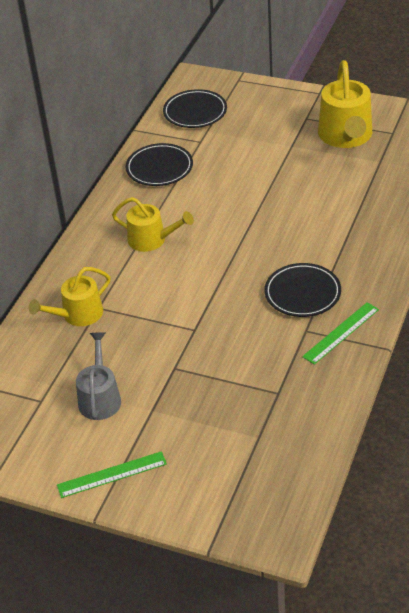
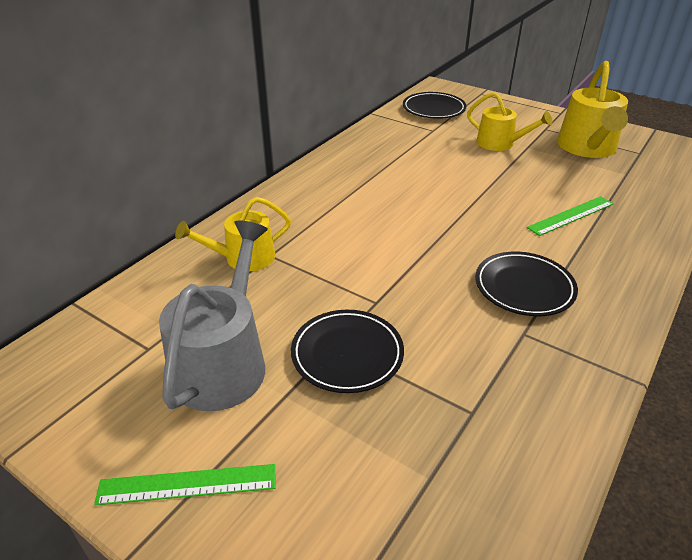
camera: 10 degrees right, 5 degrees down
(100, 398) = (223, 362): grey watering can -> grey watering can, size x1.56
(151, 240) = (356, 201): yellow watering can -> yellow watering can (499, 143)
(159, 168) = (385, 144): black plate -> black plate (347, 354)
(341, 333) = (573, 347): green ruler -> green ruler (571, 215)

